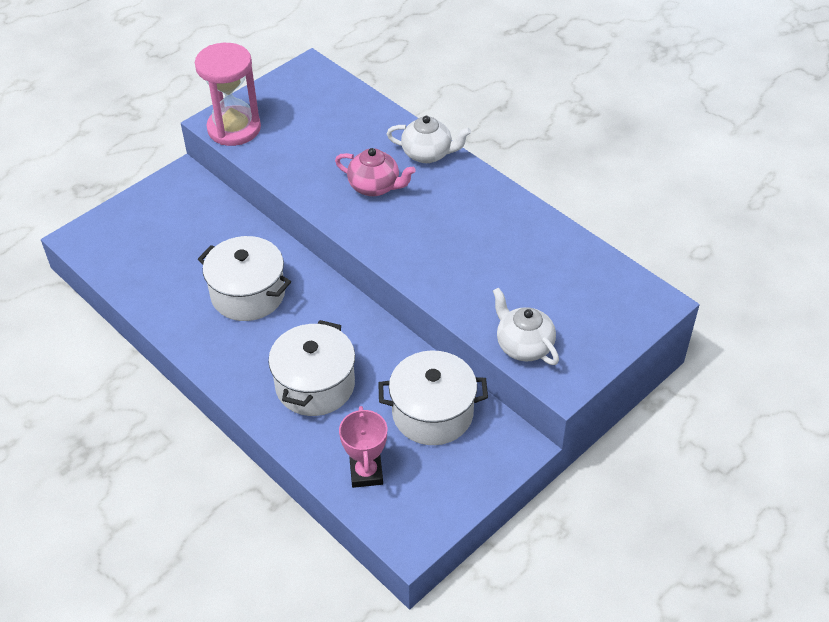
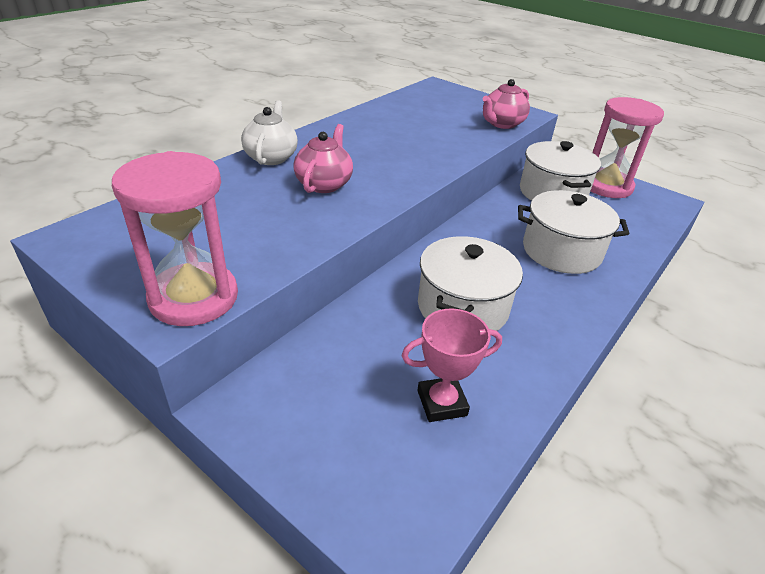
camera: 100 degrees left, 10 degrees down
(366, 473) = (631, 220): pink trophy -> pink trophy (442, 403)
(449, 479) = (606, 186): none -> pink hourglass
(523, 346) = (502, 124): white teapot -> pink teapot

